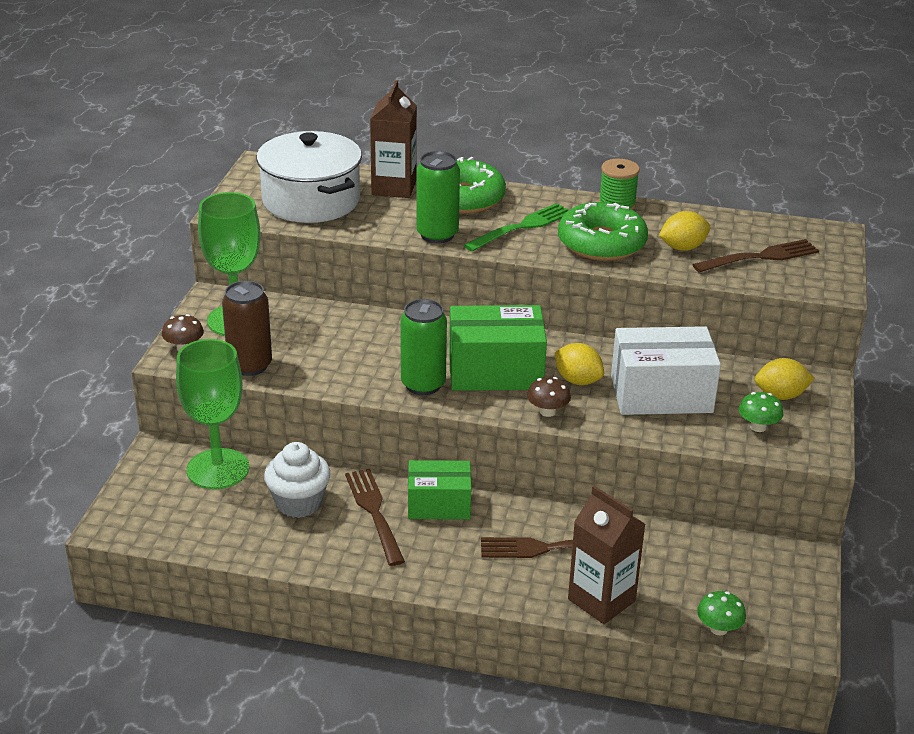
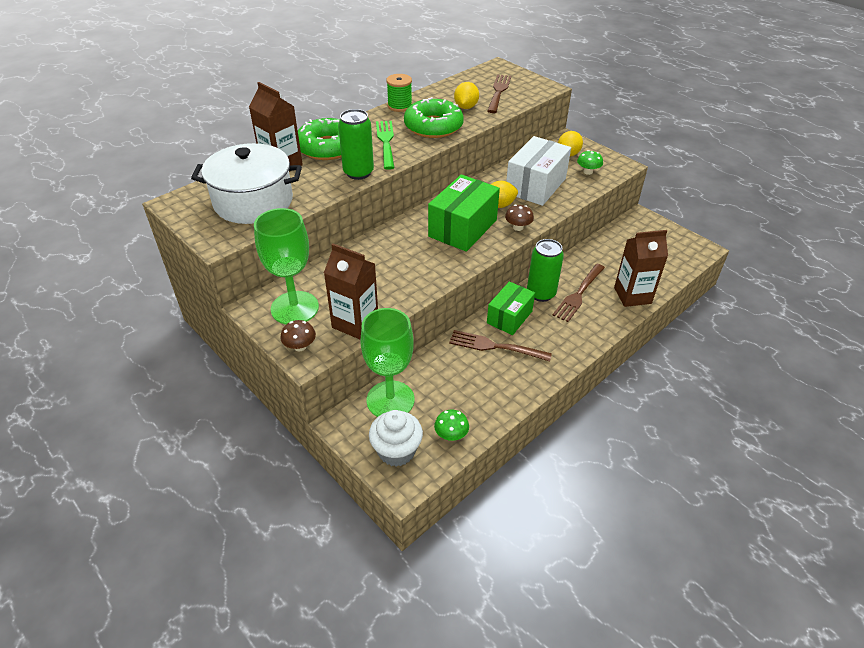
camera: 55 degrees left, 10 degrees up
(250, 365) = (355, 323): brown can -> brown carton
(299, 503) = (459, 376): white cupcake -> white cupcake (396, 451)
(423, 384) = (449, 259): green can -> green can (541, 293)
(718, 629) = (677, 268): green mushroom -> green mushroom (451, 435)

